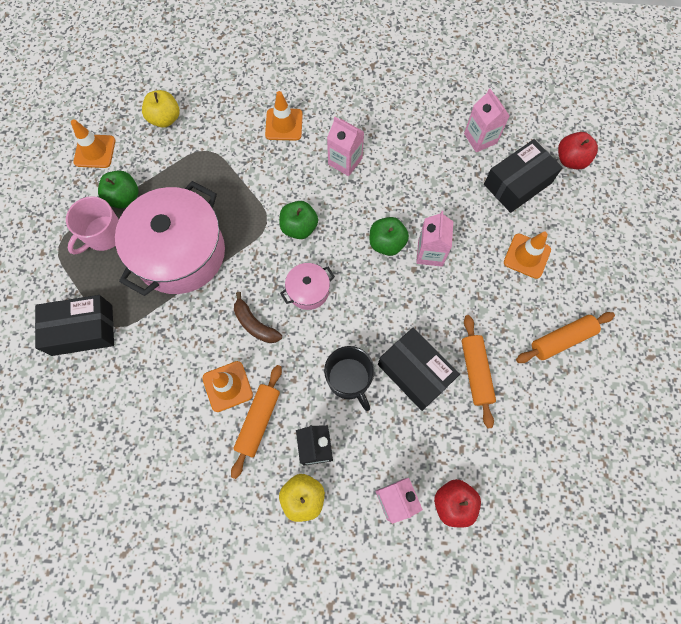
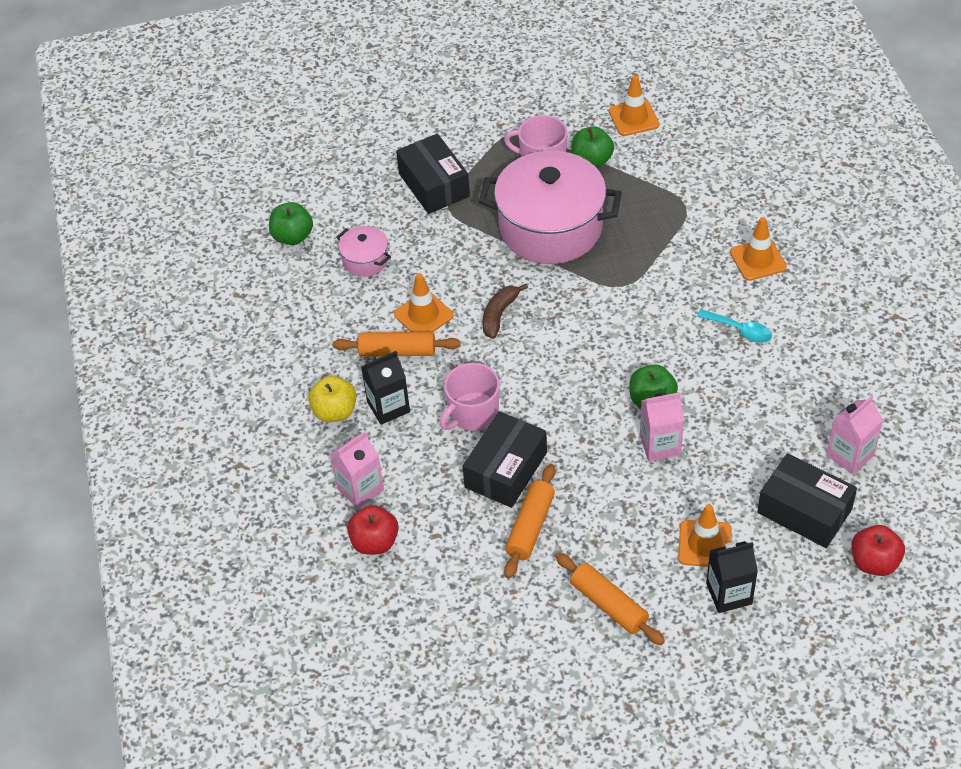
camera: 75 degrees right, 20 degrees down
(165, 119) = (705, 157): yellow apple -> none
(299, 227) = (631, 315): green apple -> green apple (293, 237)
(308, 291) = (558, 347): pink pot -> pink pot (365, 260)
(345, 161) = (740, 330): pink carton -> turquoise spoon
(349, 379) = (473, 413): black mug -> pink mug
(475, 372) = (530, 527): orange rolling pin -> orange rolling pin turned 45 degrees counterclockwise
(572, 256) = (729, 594): none -> black carton

